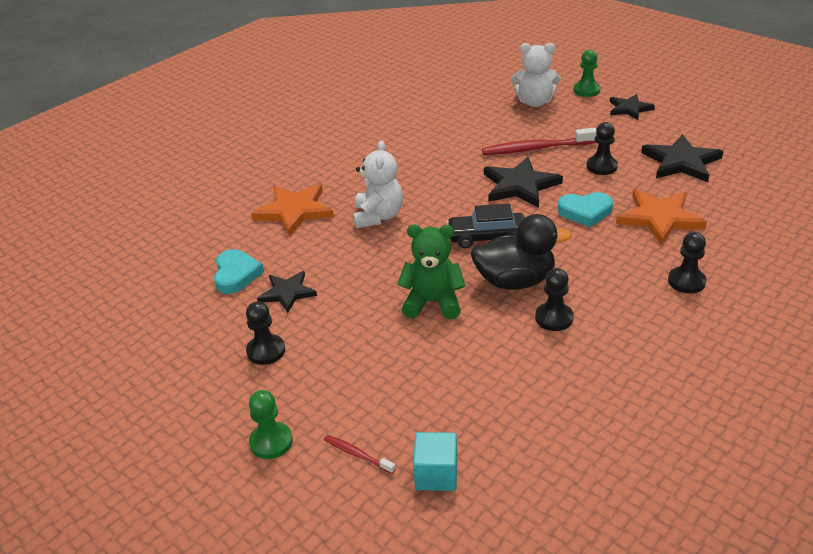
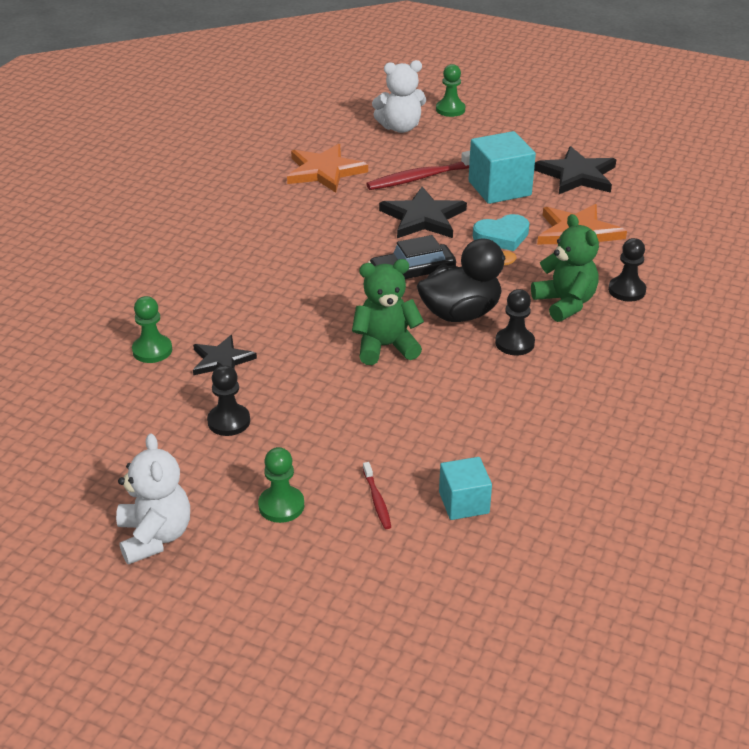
camera: 20 degrees left, 0 degrees up
(236, 275) = (152, 350): turquoise heart -> green pawn
(294, 211) = (184, 275): orange star -> orange star (324, 171)
(357, 454) = (377, 500): red toothbrush -> red toothbrush turned 120 degrees counterclockwise
(378, 216) = (284, 268): white teddy bear -> white teddy bear (155, 536)
(601, 166) = (499, 188): black pawn -> turquoise cube
(619, 285) = (565, 303): none -> green teddy bear
(629, 109) = (503, 125): black star -> none

